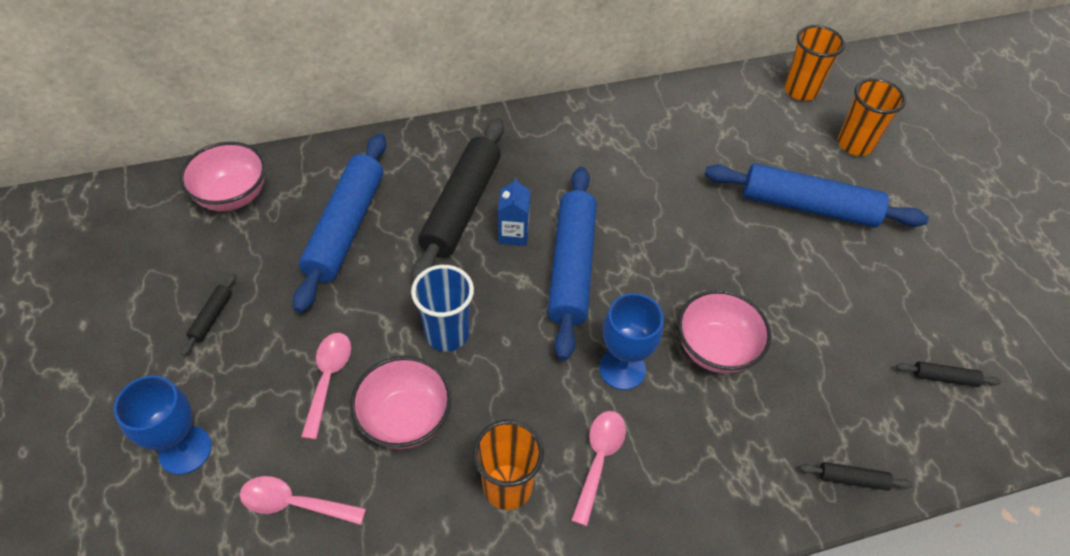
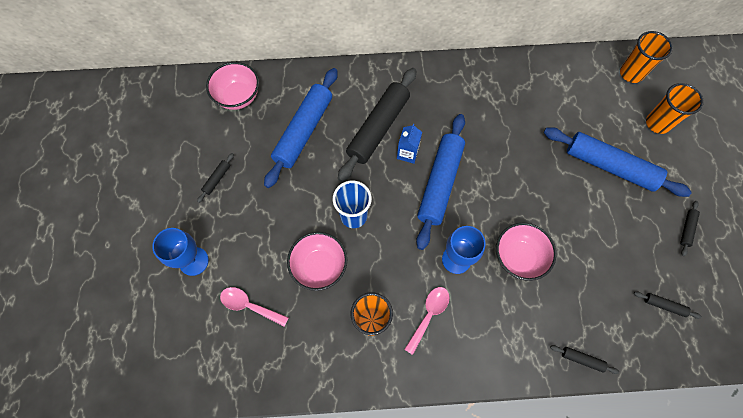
camera: 15 degrees right, 15 degrees up
(328, 378) = (279, 232): pink spoon -> none
(939, 270) = (687, 229): none -> black rolling pin

